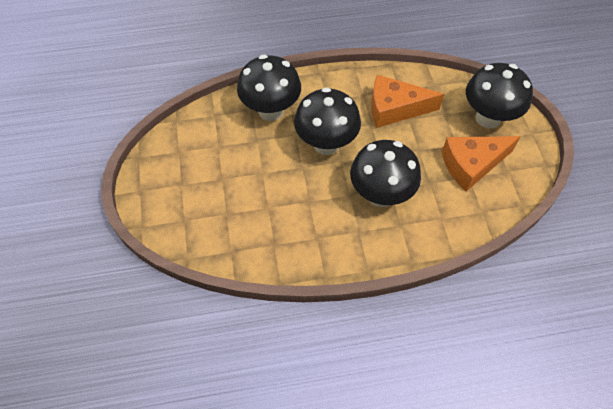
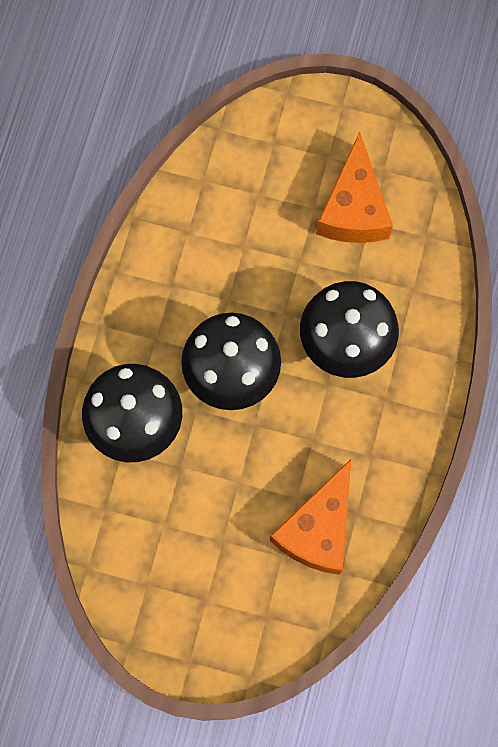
camera: 65 degrees left, 15 degrees up
(395, 109) = (217, 255): orange cheese -> orange cheese (318, 529)
(488, 118) = (292, 144): black mushroom -> none

